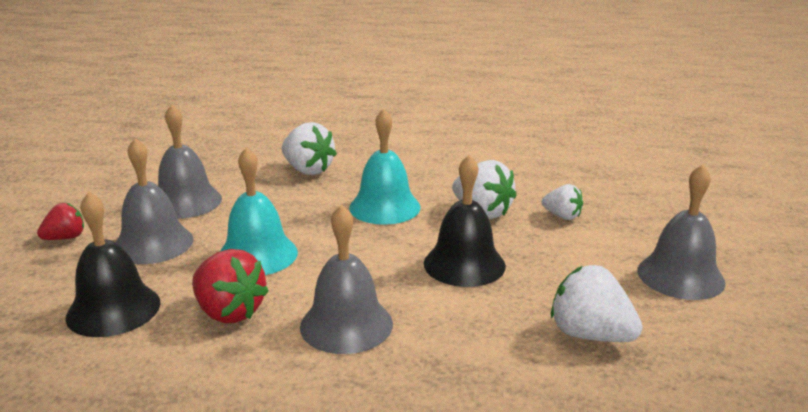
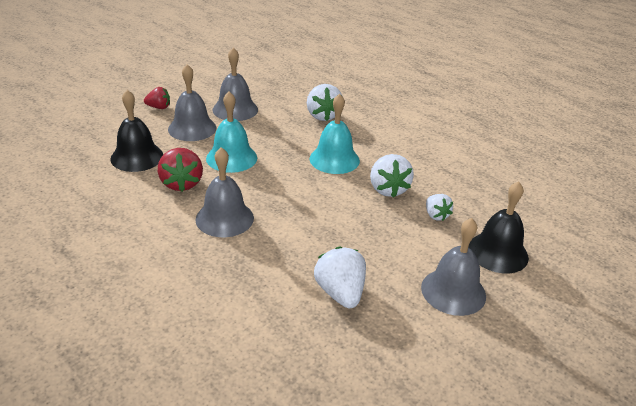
camera: 35 degrees right, 10 degrees up
(464, 264) = (330, 216): black bell -> black bell (498, 252)

